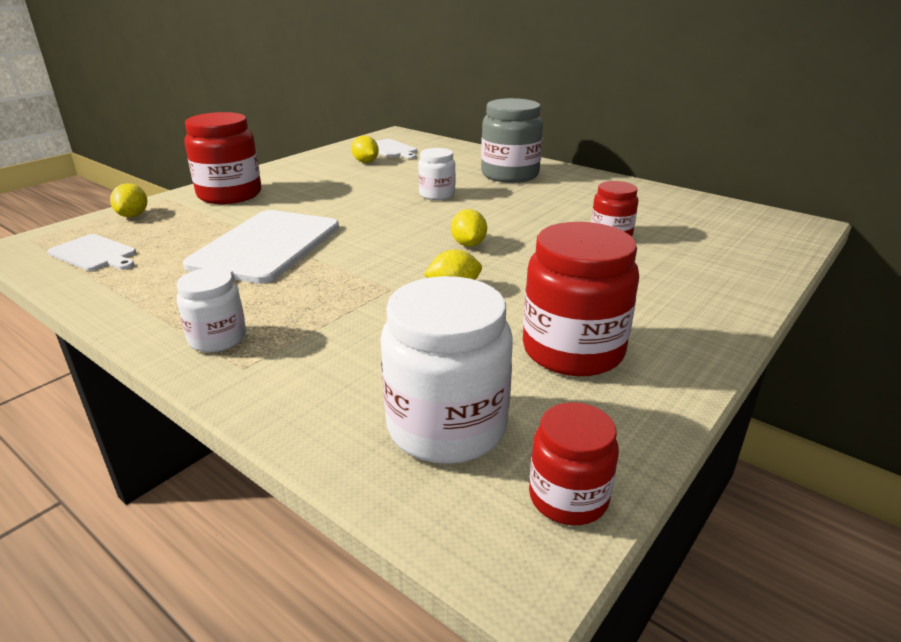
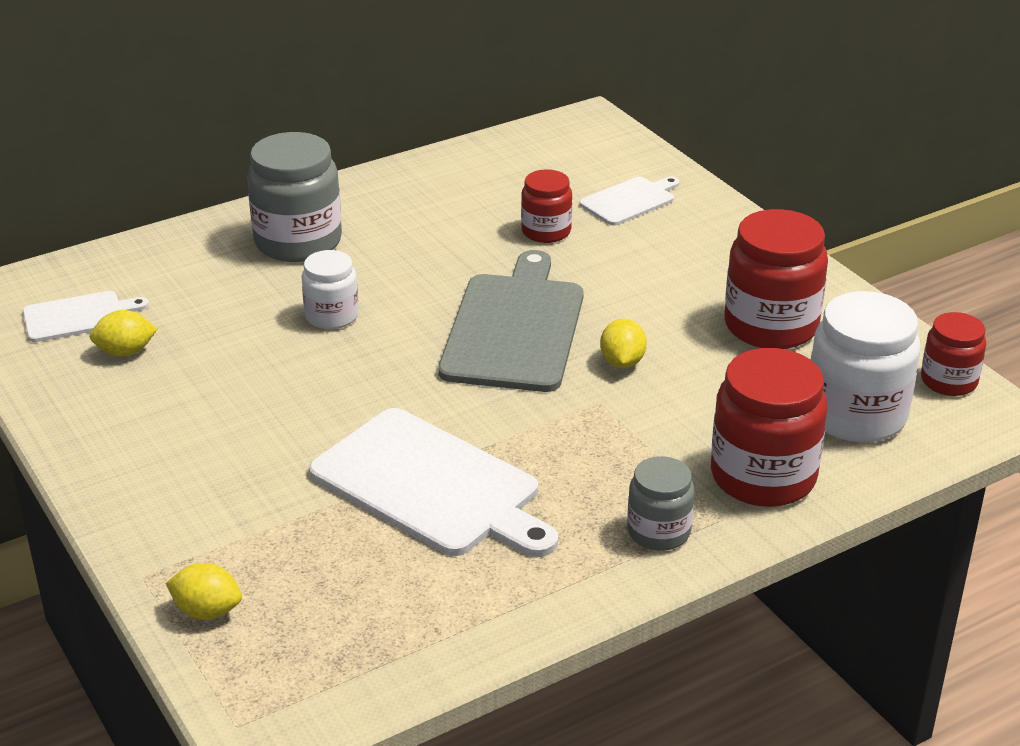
camera: 70 degrees left, 5 degrees up
(94, 254) = (352, 643): white cutting board -> white cutting board (630, 200)
(217, 338) = (658, 532): white jar -> grey jar
(230, 195) = (181, 505): red jar -> red jar (763, 476)
(468, 244) = (515, 328): yellow lemon -> grey cutting board

